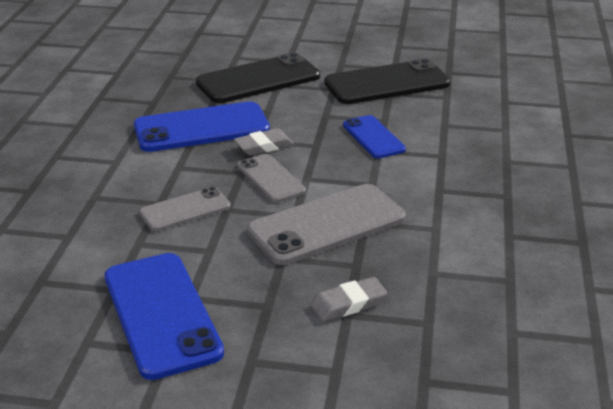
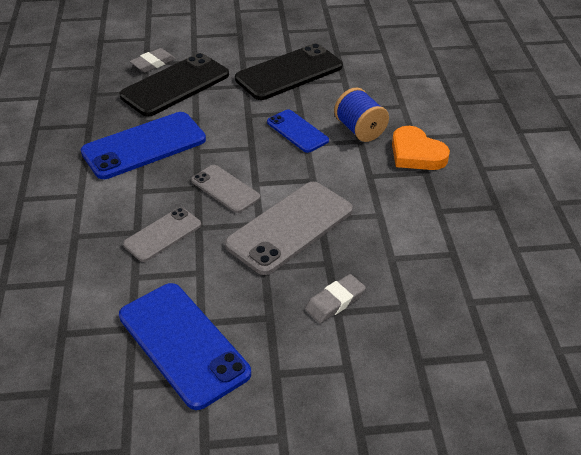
camera: 15 degrees left, 10 degrees up
(264, 146) = (207, 156): grey eraser -> grey eraser (153, 63)
(446, 145) = (360, 130): none -> blue spool
(503, 177) = (416, 154): none -> orange heart

